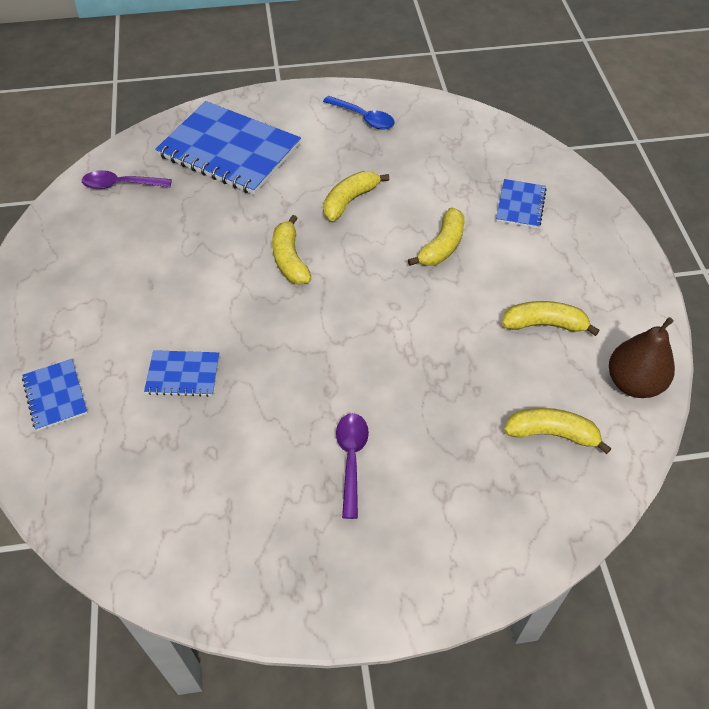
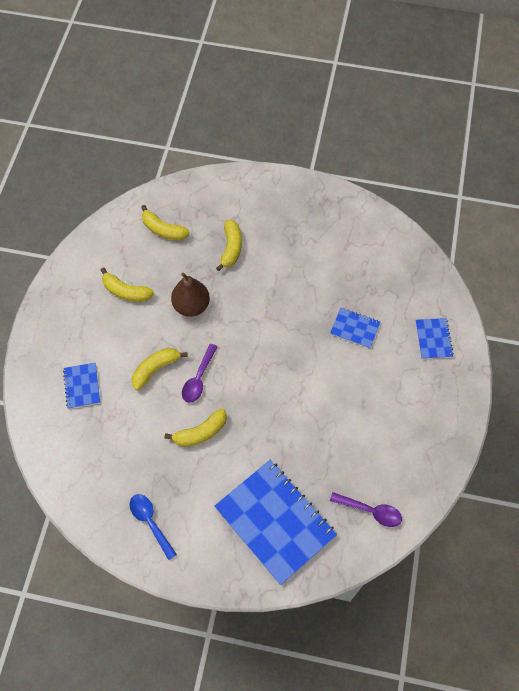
camera: 160 degrees left, 10 degrees up
(290, 259) = (263, 393): yellow banana -> yellow banana (231, 248)
(351, 459) = (275, 250): purple spoon -> purple spoon (198, 379)
(520, 205) = (82, 386): blue notebook -> blue notebook turned 45 degrees counterclockwise
(633, 383) = (101, 241): brown pear -> brown pear (191, 306)

